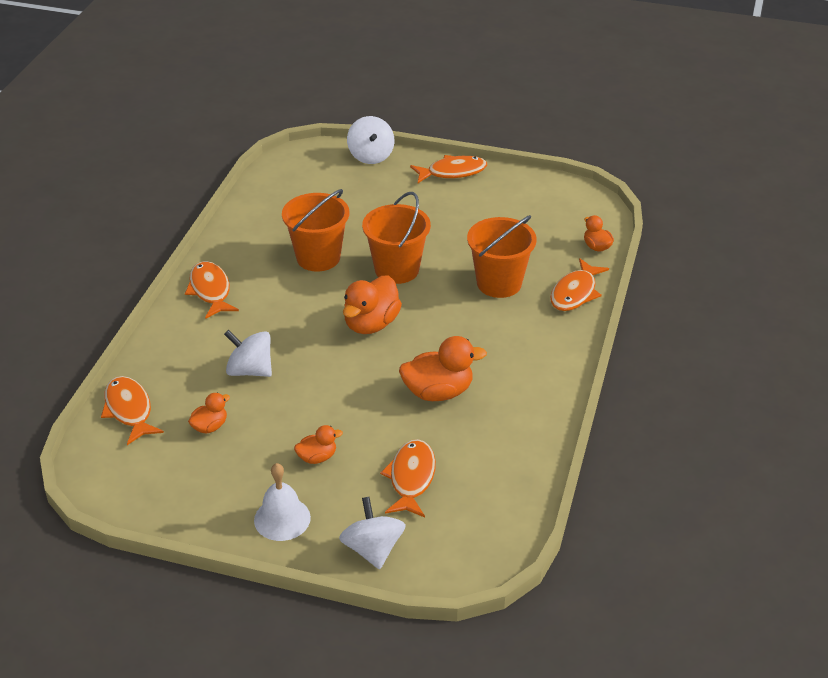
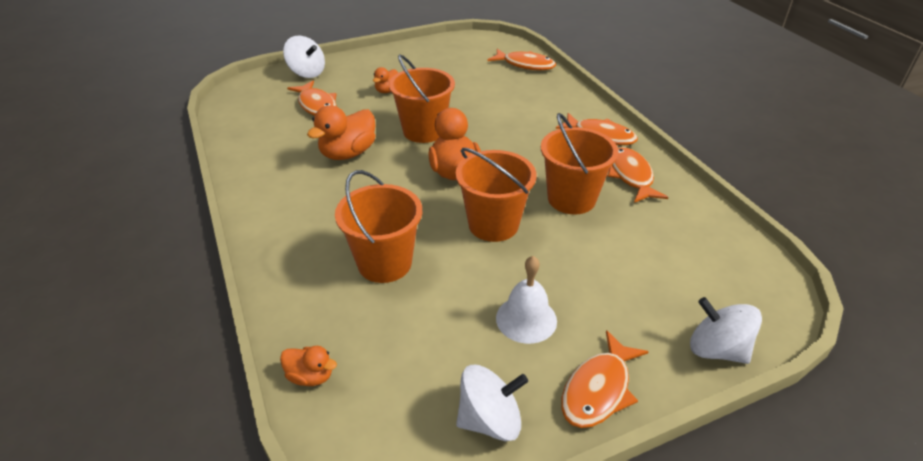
camera: 140 degrees right, 0 degrees up
(210, 426) = (470, 77): orange duck -> none
(250, 370) = (492, 108): white spinning top -> white spinning top (490, 420)
(282, 518) = (372, 64): white bell -> white bell (526, 319)
(345, 379) = (424, 131): none -> orange bucket
(575, 293) = (295, 296): orange fish -> orange fish (631, 176)

